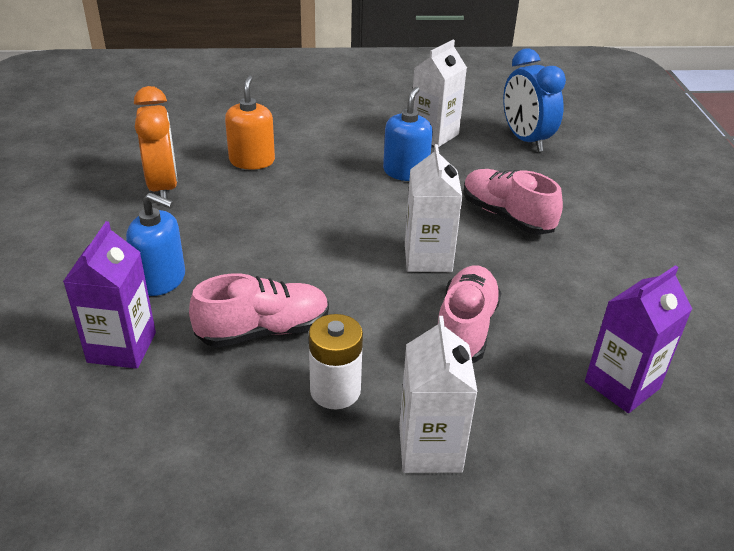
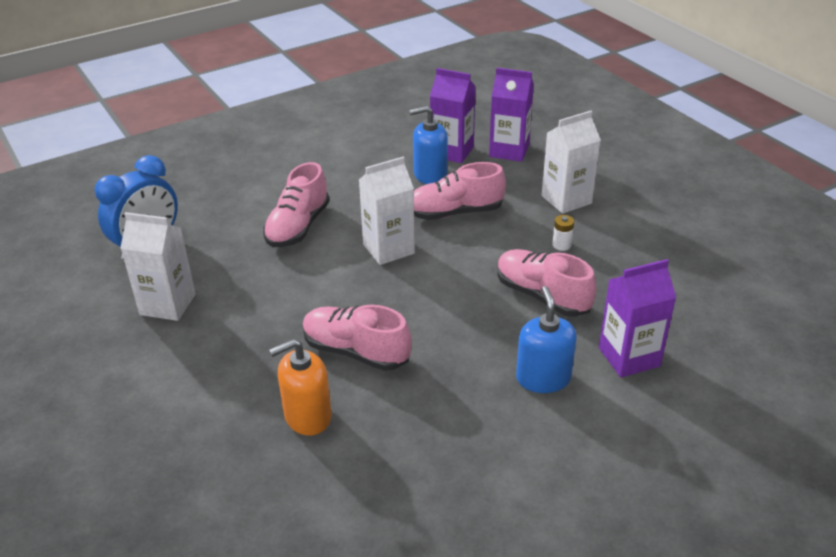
camera: 115 degrees left, 0 degrees up
(163, 187) = (409, 461): orange clock -> none
(297, 198) = (356, 352): none -> pink shoe
(335, 390) = (561, 245): white battery -> white battery, size x0.53
(405, 172) = (259, 300): blue soap dispenser -> blue soap dispenser (430, 174)
(601, 450) = (509, 151): none -> purple carton

